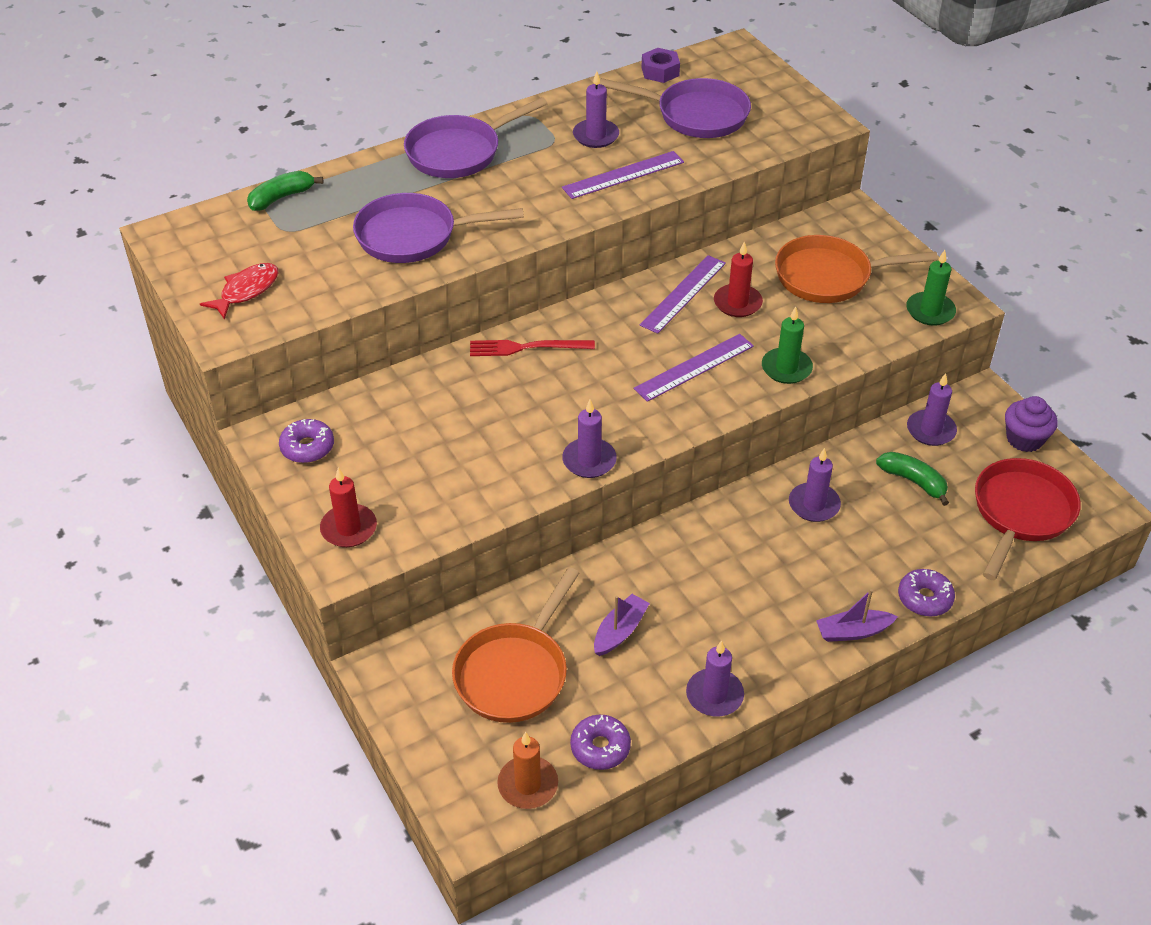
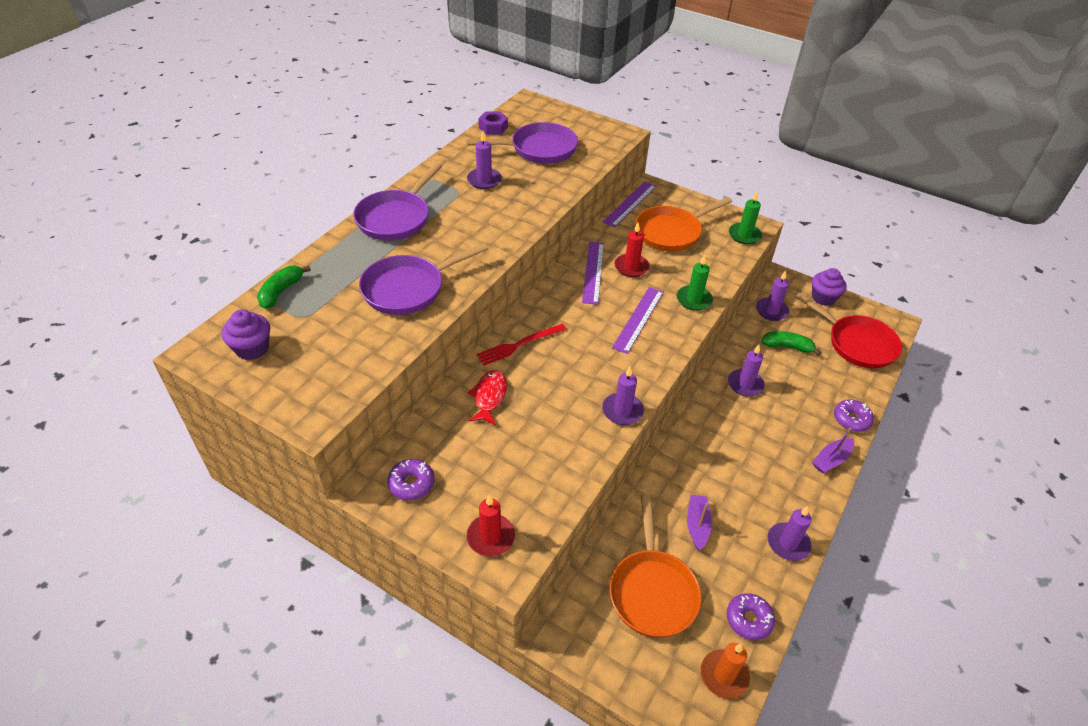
camera: 30 degrees left, 0 degrees up
(215, 247) = (252, 348): none -> purple cupcake
(246, 291) = (304, 375): red fish -> red fish (489, 397)
(623, 175) = (524, 201): purple ruler -> purple ruler (630, 204)
(1021, 513) = (857, 343): red pan -> red pan turned 135 degrees clockwise

